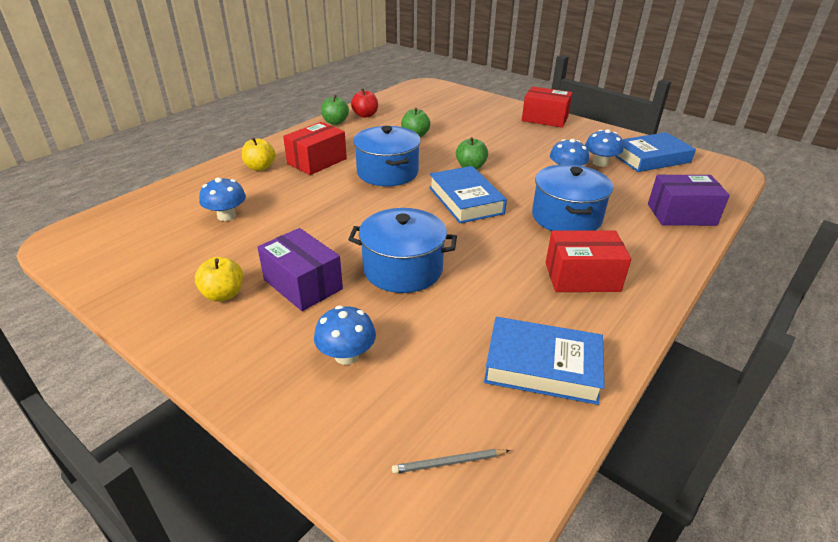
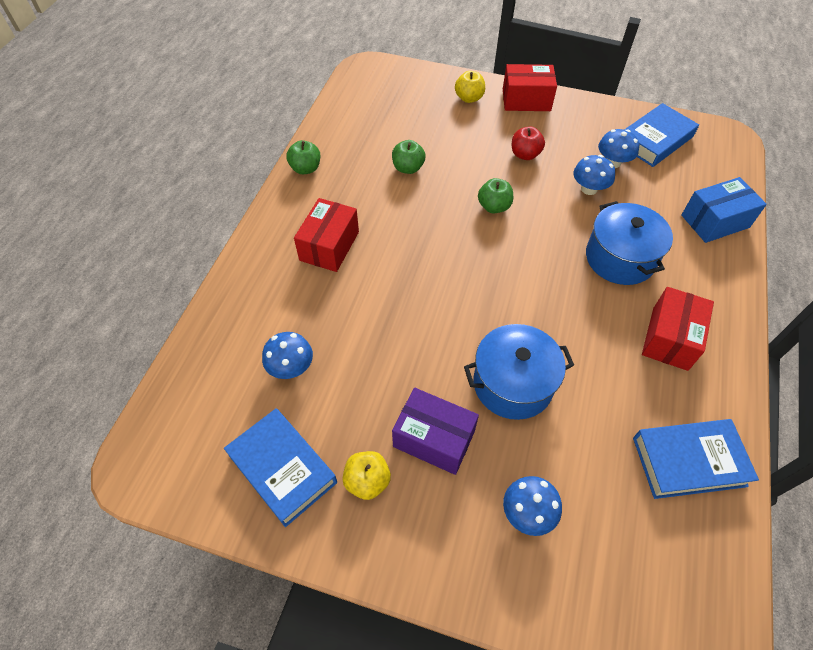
camera: 20 degrees left, 20 degrees up
(260, 167) = (273, 276): yellow apple -> yellow apple (469, 98)
(365, 115) = (332, 146): red apple -> red apple (525, 154)
(387, 172) = (415, 242): blue pot -> none
(448, 463) = (670, 593): grey pencil -> none
(465, 200) = (516, 262): blue book -> blue book (282, 469)
(582, 277) = (670, 338): red box -> red box turned 45 degrees counterclockwise
(681, 214) = (715, 221): purple box -> blue box

